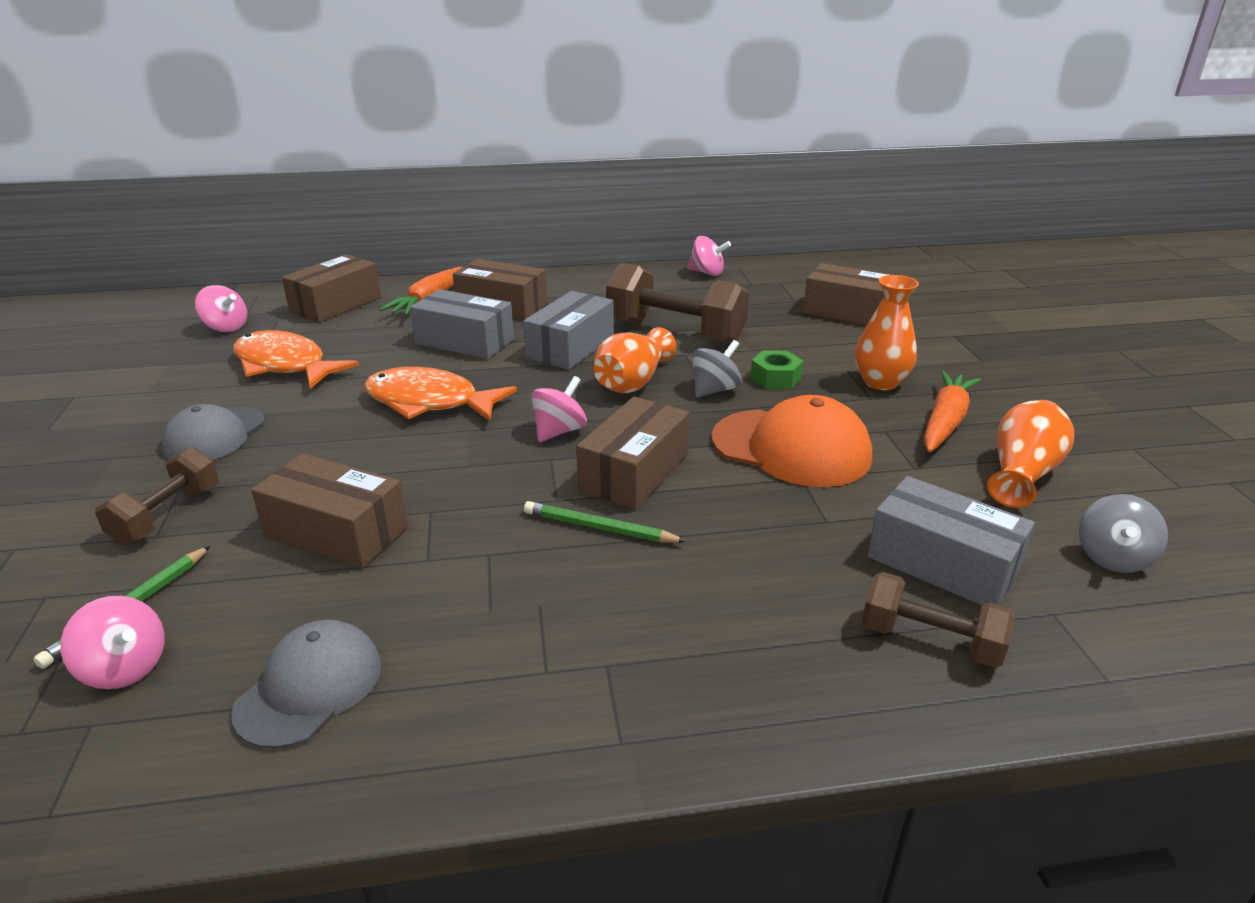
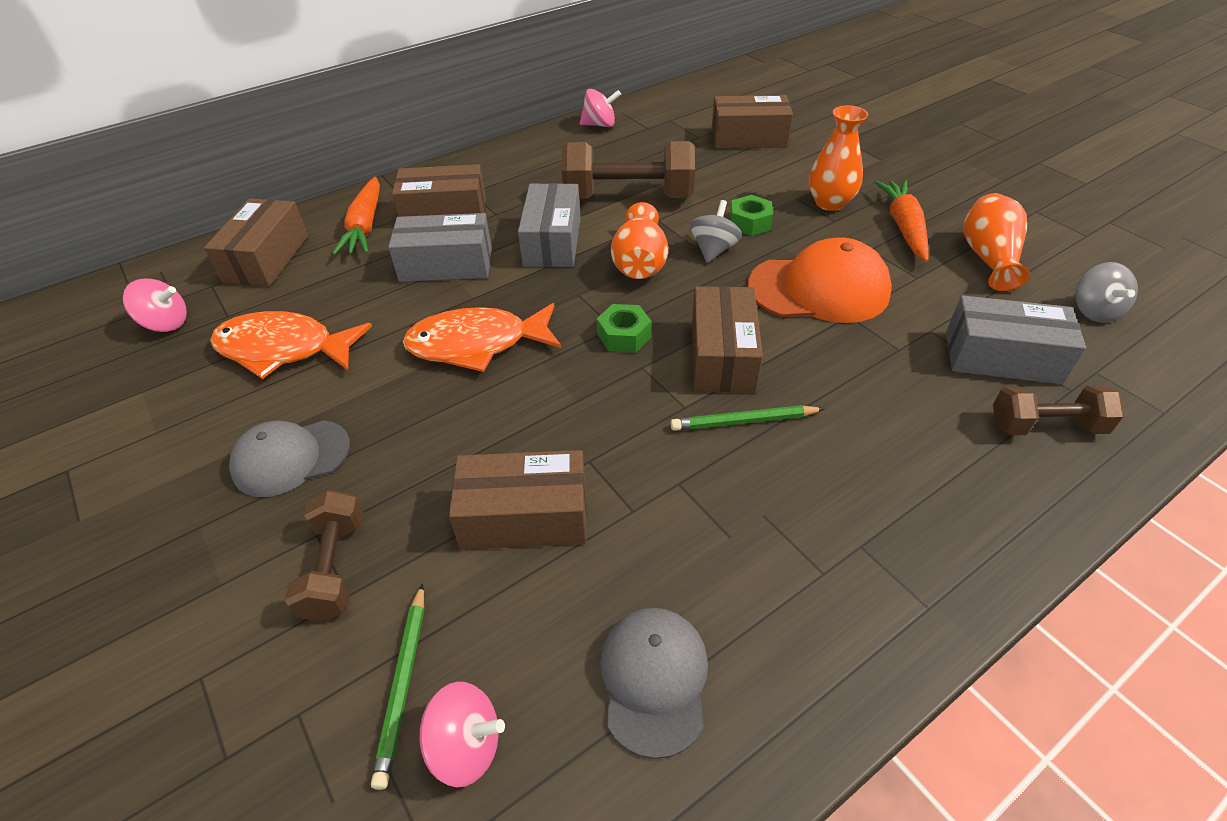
camera: 25 degrees left, 15 degrees up
(215, 435) = (291, 458): grey cap -> grey cap turned 75 degrees clockwise
(559, 431) = (624, 336): pink spinning top -> green nut

